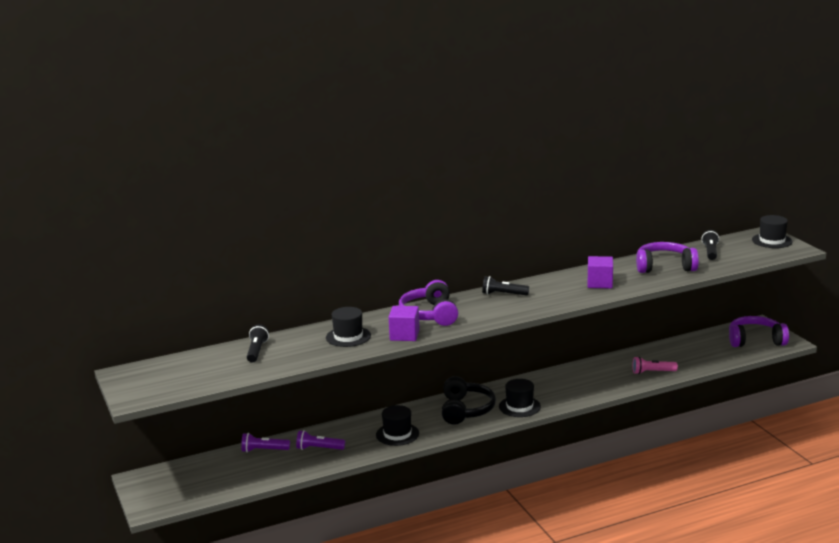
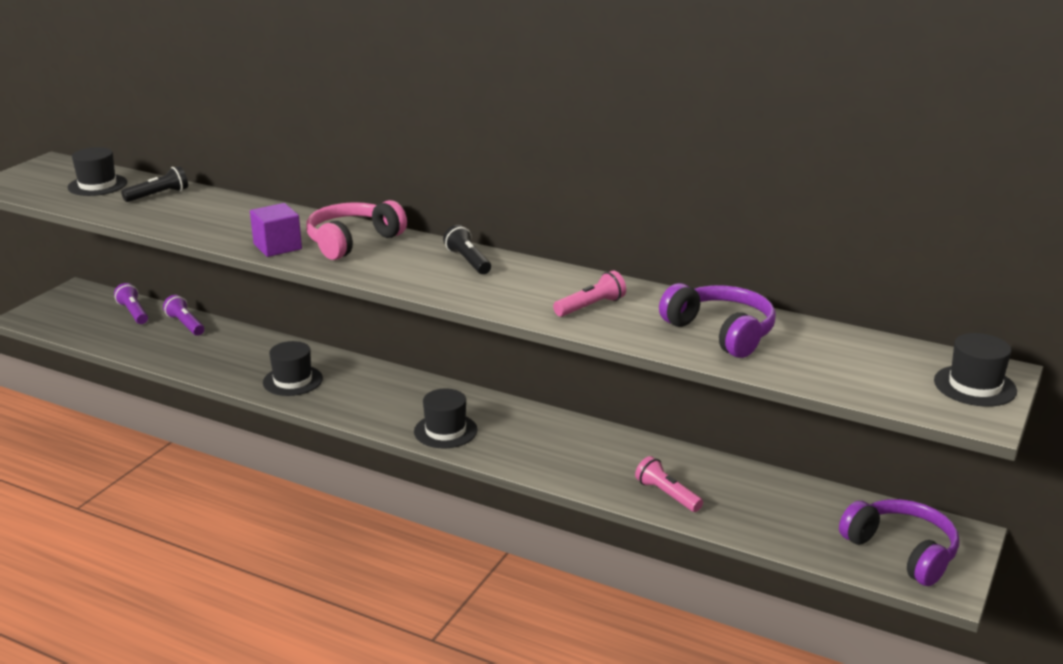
camera: 50 degrees right, 5 degrees up
(319, 448) = (216, 350): purple flashlight -> purple flashlight (134, 313)
(348, 336) = (241, 222): black hat -> black hat (97, 185)
(430, 314) = (352, 241): purple headphones -> pink headphones
(465, 410) = (396, 399): black headphones -> none
(600, 283) = (591, 306): purple cube -> pink flashlight
(710, 252) = (837, 350): black flashlight -> none

